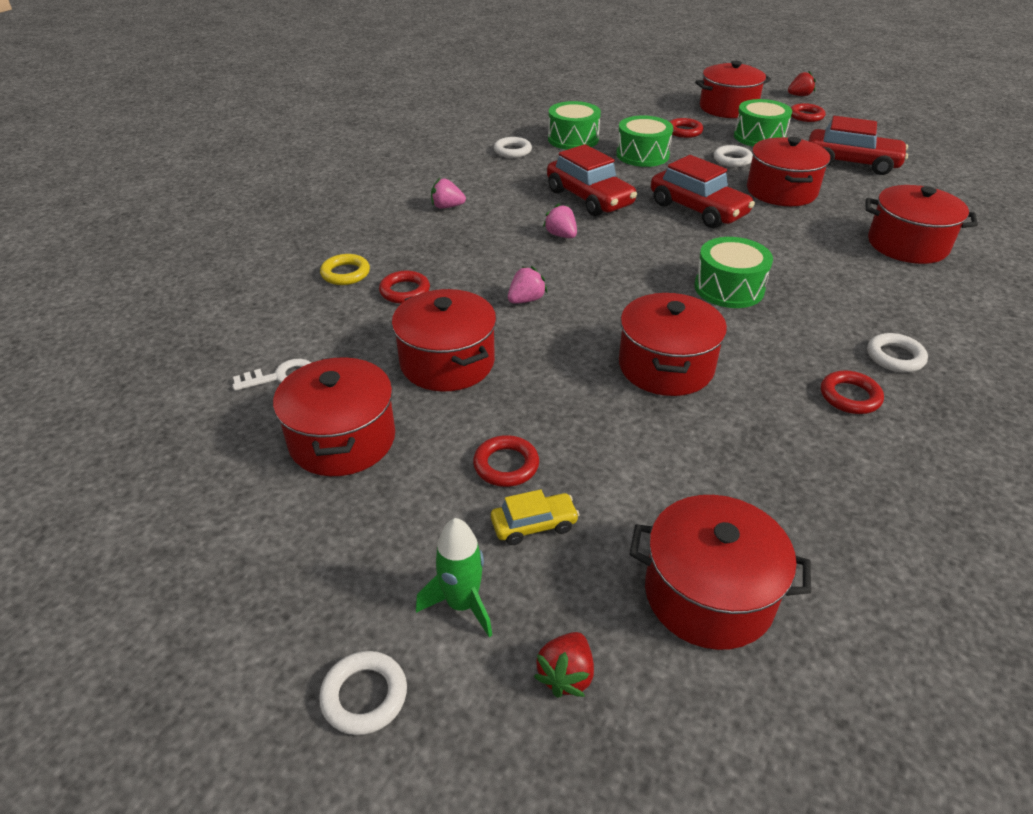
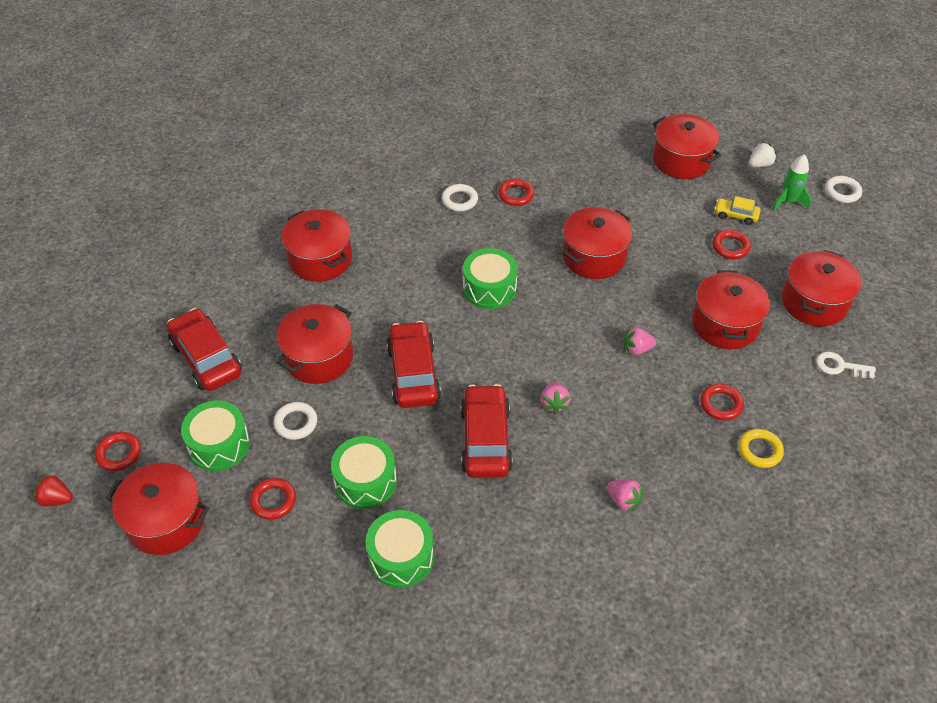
camera: 145 degrees left, 10 degrees up
(512, 151) = (485, 571): white ring -> none
(566, 675) = (760, 164): red strawberry -> white strawberry

